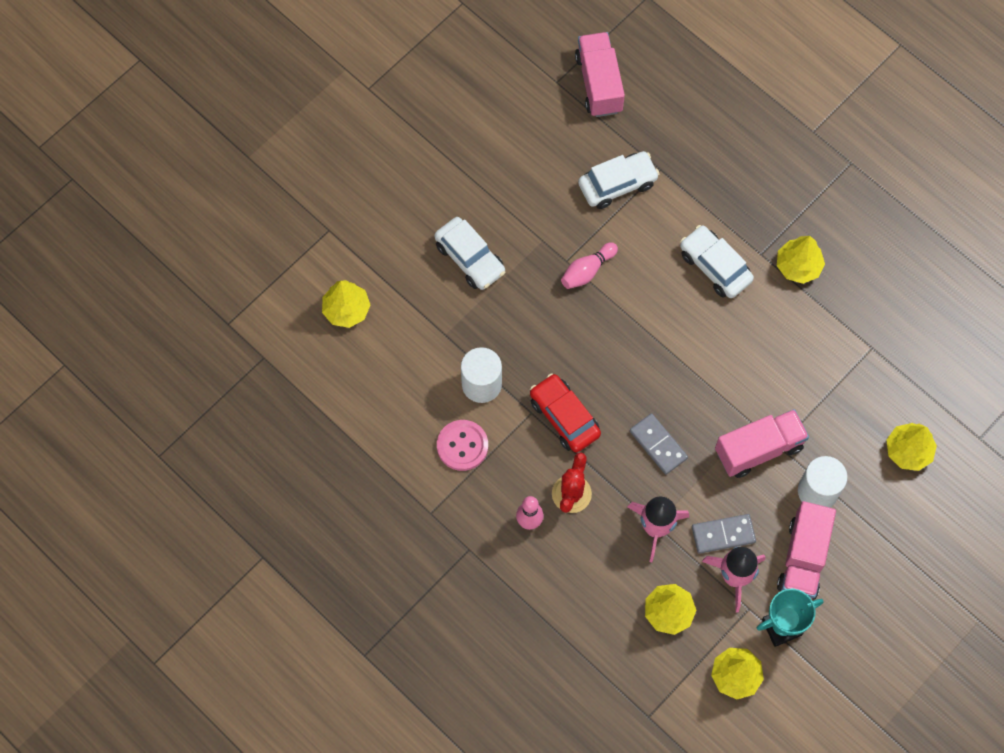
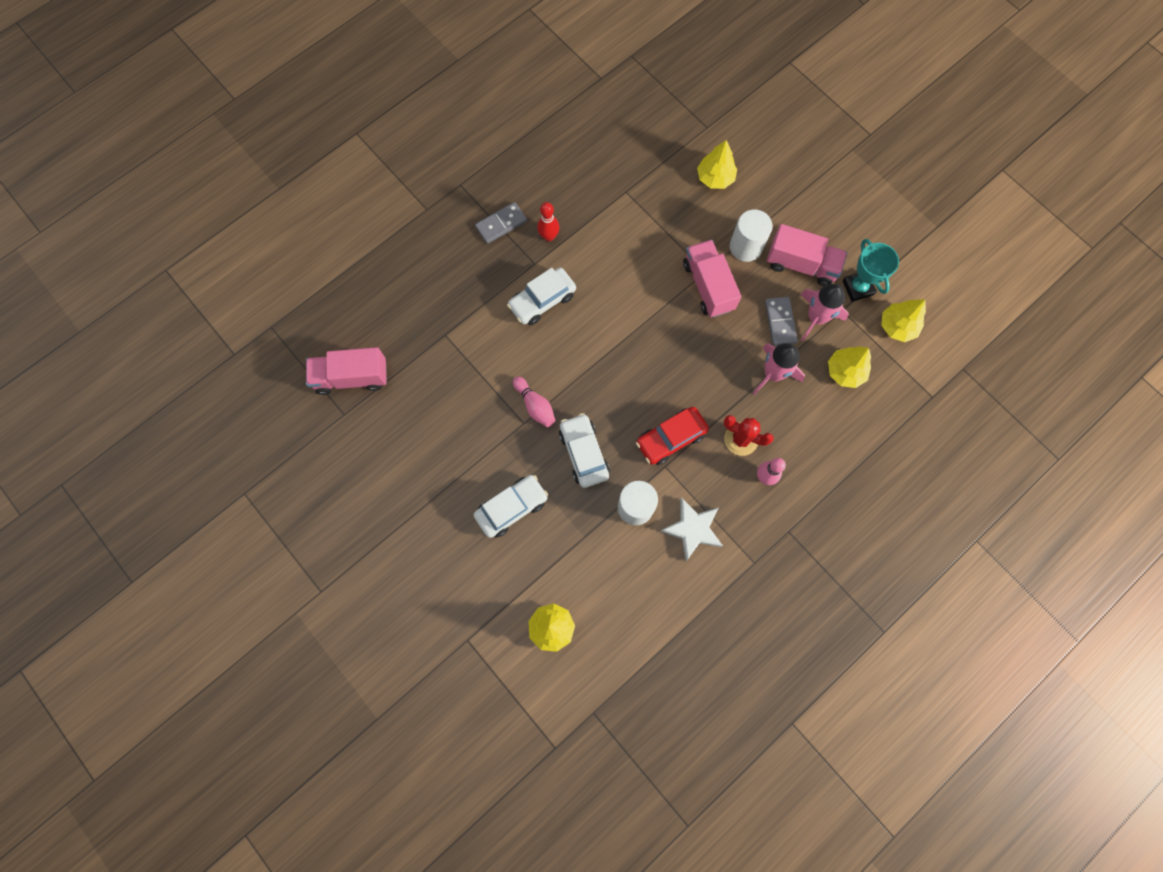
camera: 85 degrees left, 5 degrees up
(462, 446) = (692, 529): pink button -> white star
(617, 184) = (454, 372): white car -> white car (583, 453)
(658, 444) = (700, 364): grey domino -> grey domino (501, 224)
(798, 266) = (549, 236): yellow tree -> red bowling pin

